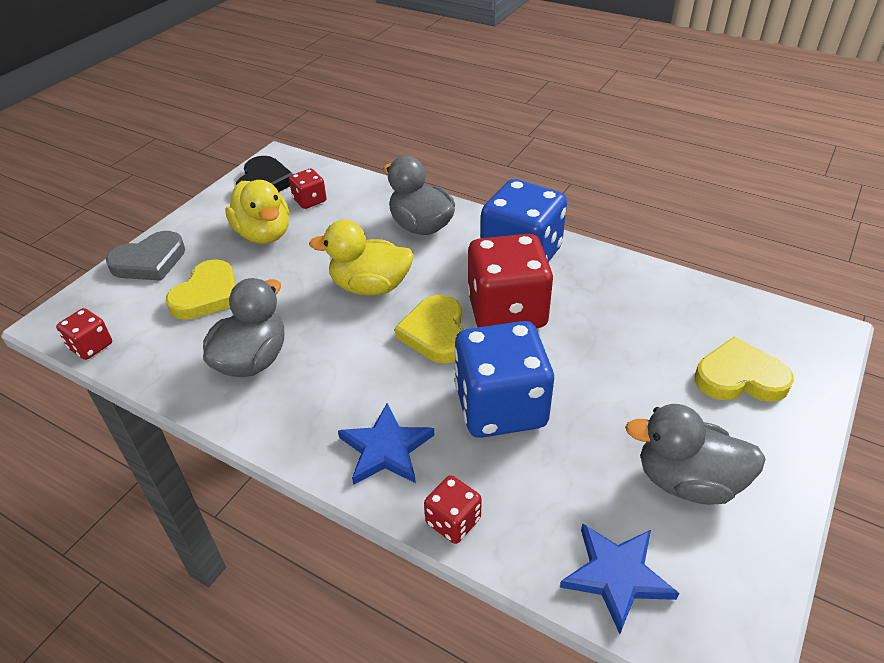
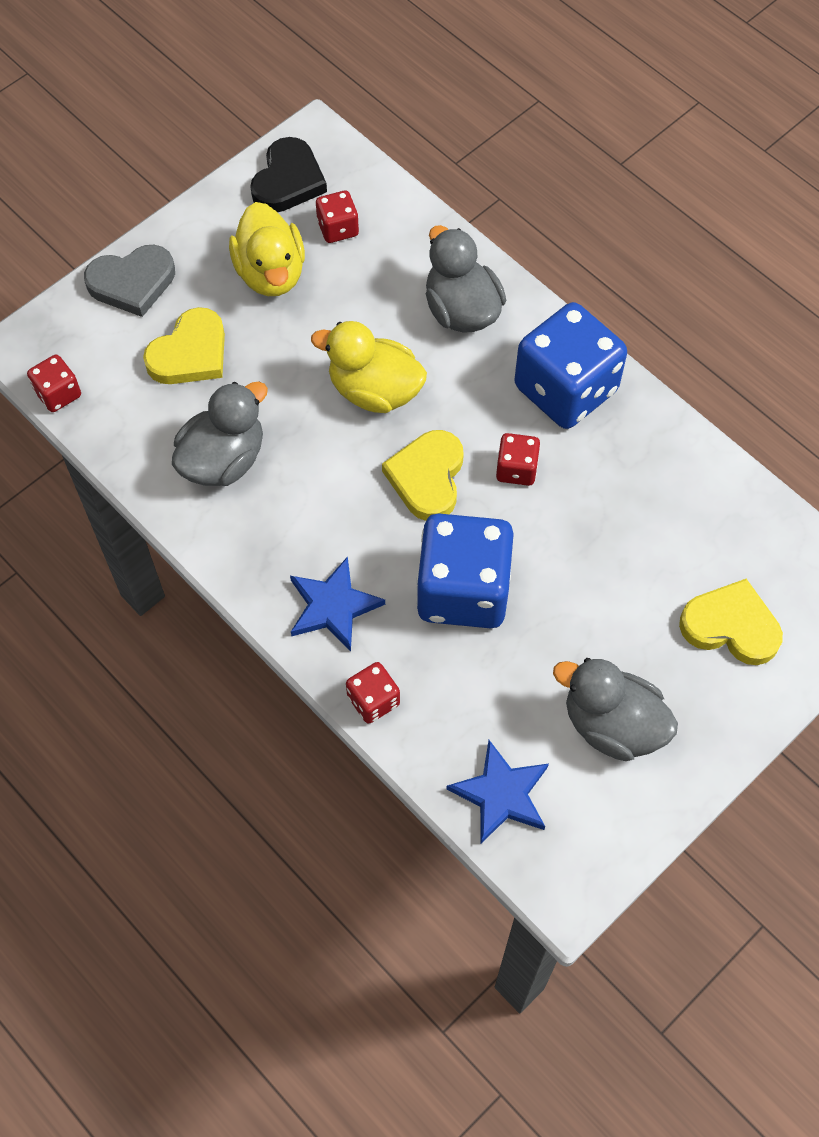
camera: 15 degrees right, 20 degrees up
(507, 311) = (516, 469): red dice -> red dice, size x0.47

